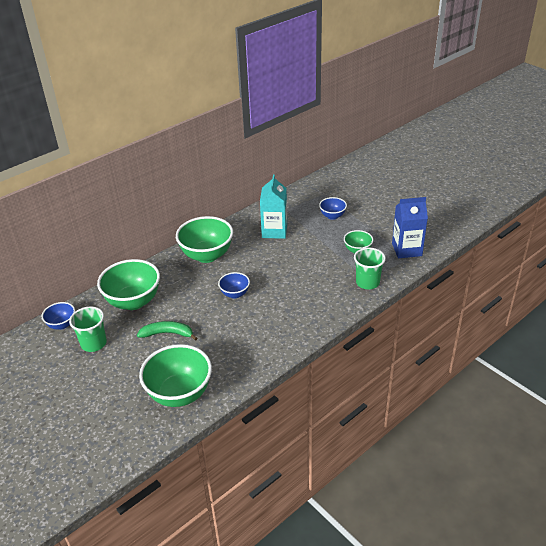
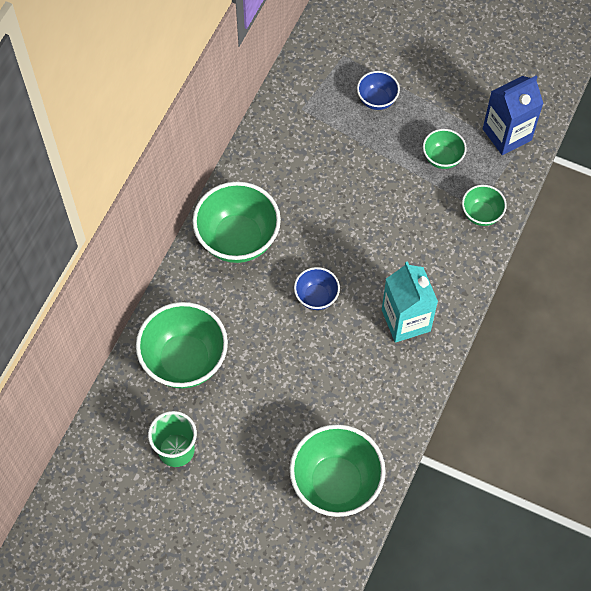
camera: 25 degrees left, 25 degrees up
(62, 325) = (111, 436): blue bowl -> none
(167, 333) = (265, 397): green banana -> none
(274, 231) = (309, 158): turquoise carton -> turquoise carton (406, 320)
(367, 282) = (481, 214): green cup -> green bowl

